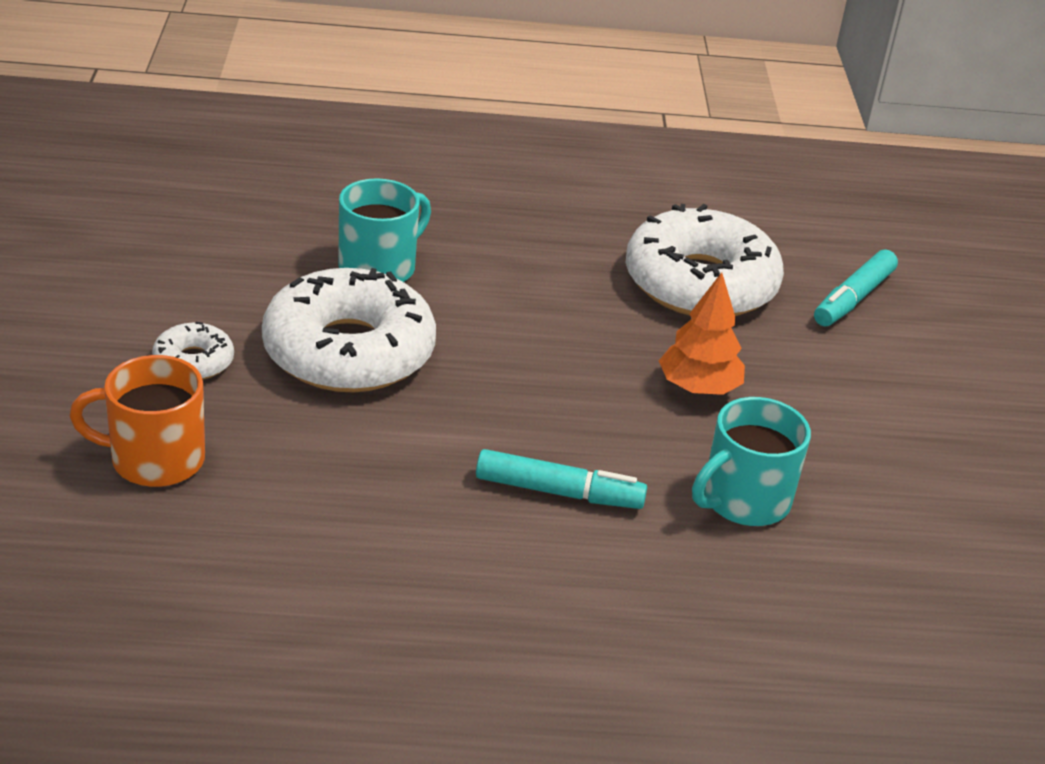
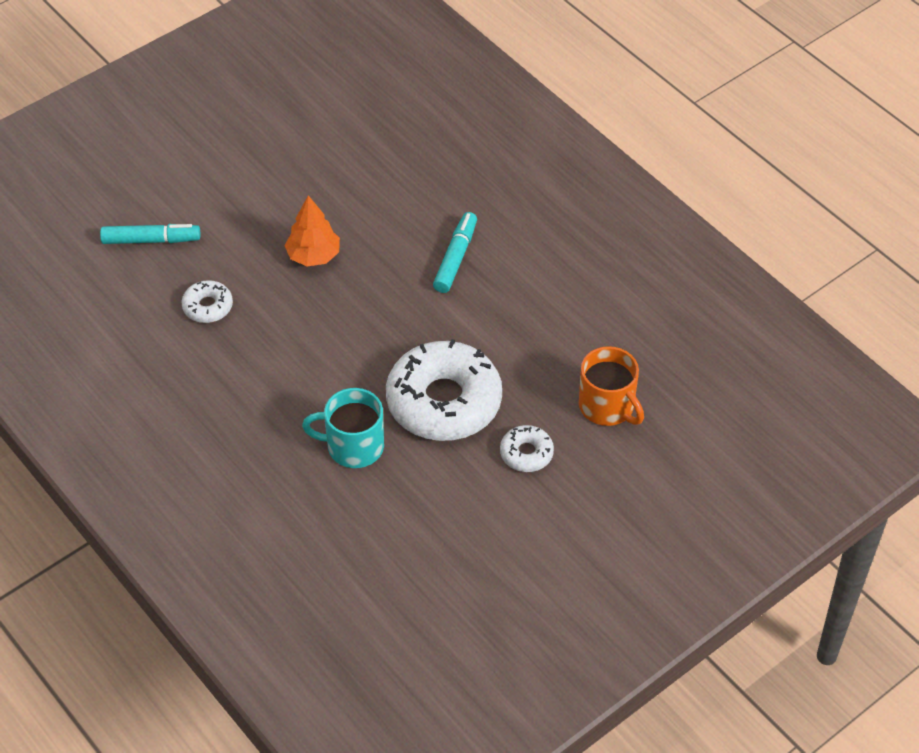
camera: 125 degrees left, 15 degrees up
(559, 492) = (455, 258): turquoise marker -> turquoise marker turned 45 degrees clockwise
(700, 283) = (208, 307): white donut -> white donut, size x0.45
(743, 500) = (386, 197): turquoise mug -> none

